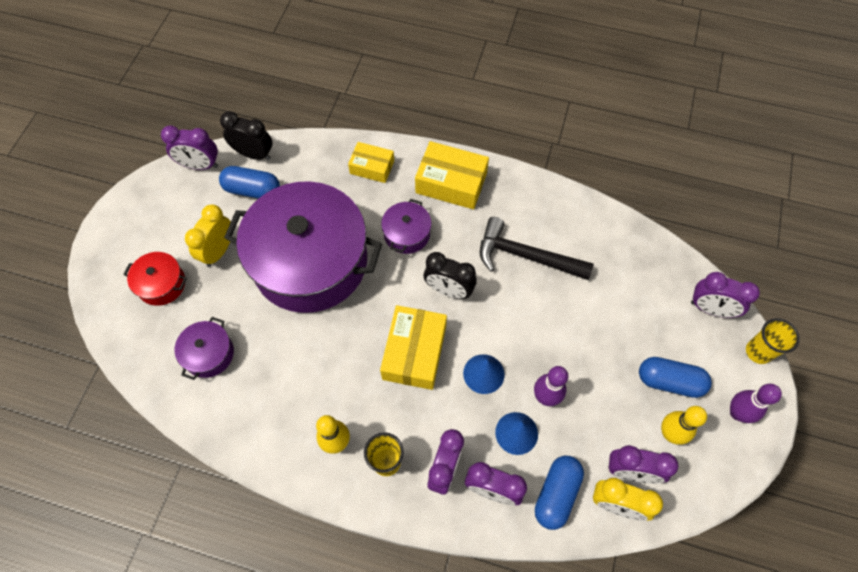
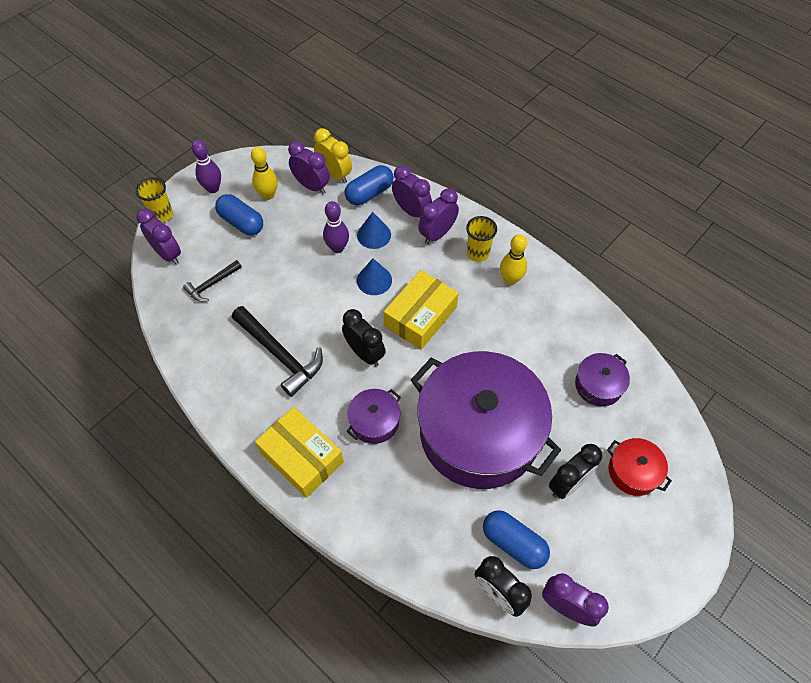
camera: 155 degrees left, 5 degrees down
(218, 251) = (568, 483): yellow clock -> black clock
(372, 167) = (372, 513): yellow box -> none
(640, 296) = (212, 284): none -> black hammer

